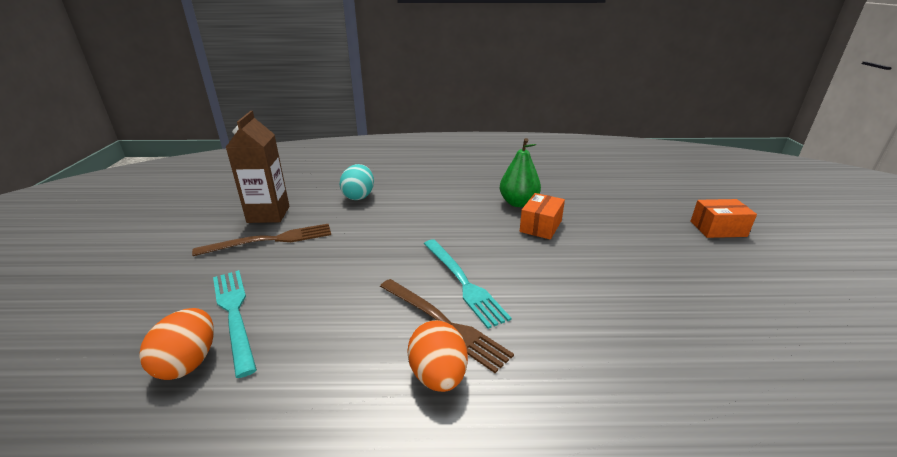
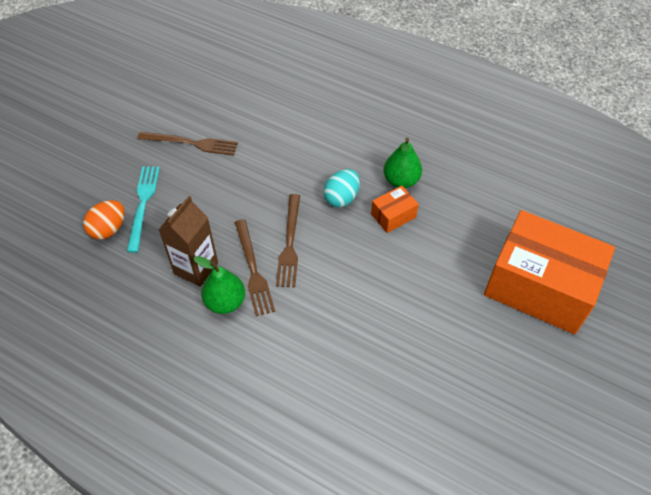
camera: 30 degrees right, 25 degrees up
(268, 214) = (202, 112): brown carton -> brown carton (196, 268)
(359, 196) = (279, 116): turquoise egg -> turquoise egg (341, 198)
(438, 376) = (225, 302): orange egg -> green pear
(463, 282) = (289, 243): turquoise fork -> brown fork
(718, 229) = (539, 287): orange box -> orange box, size x2.41

